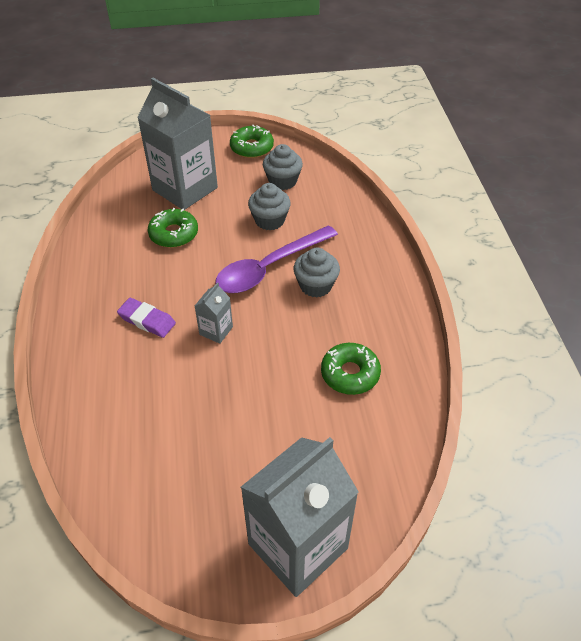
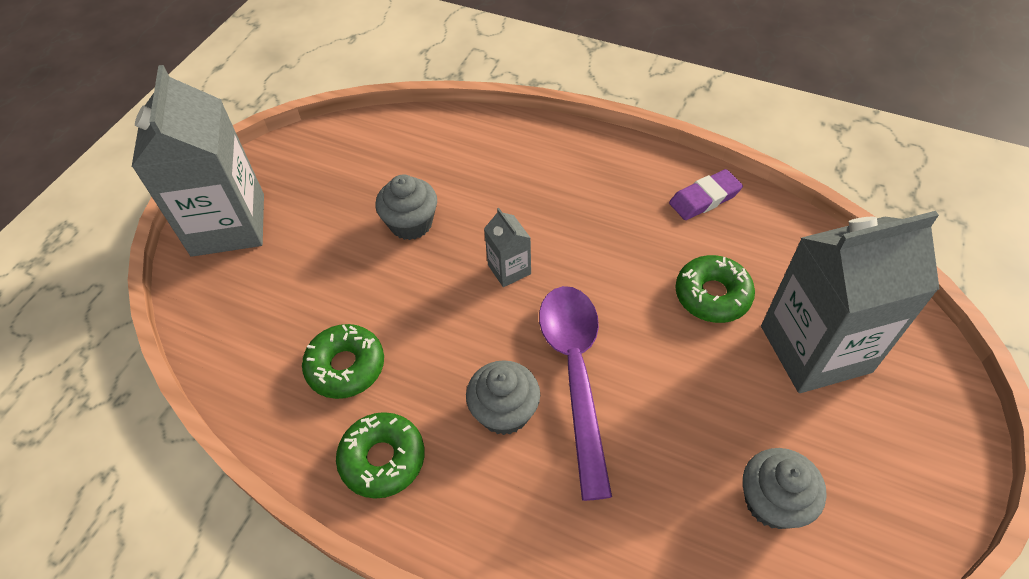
camera: 125 degrees right, 5 degrees up
(147, 320) = (571, 215): purple eraser -> purple eraser (704, 198)
(252, 147) = (903, 504): green donut -> green donut (382, 459)
(269, 220) = (677, 426): grey cupcake -> grey cupcake (411, 223)

